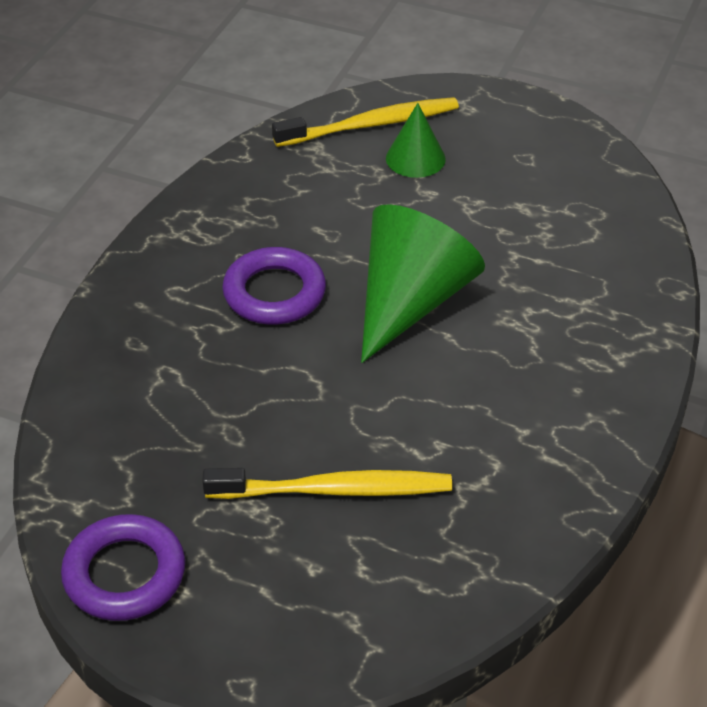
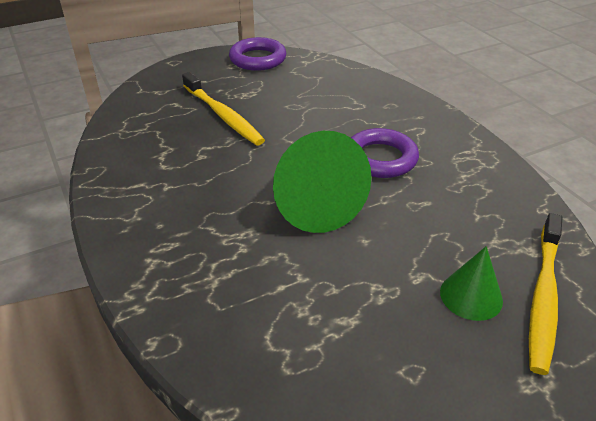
camera: 130 degrees right, 5 degrees down
(334, 490) = (223, 115): yellow toothbrush -> yellow toothbrush turned 75 degrees counterclockwise

